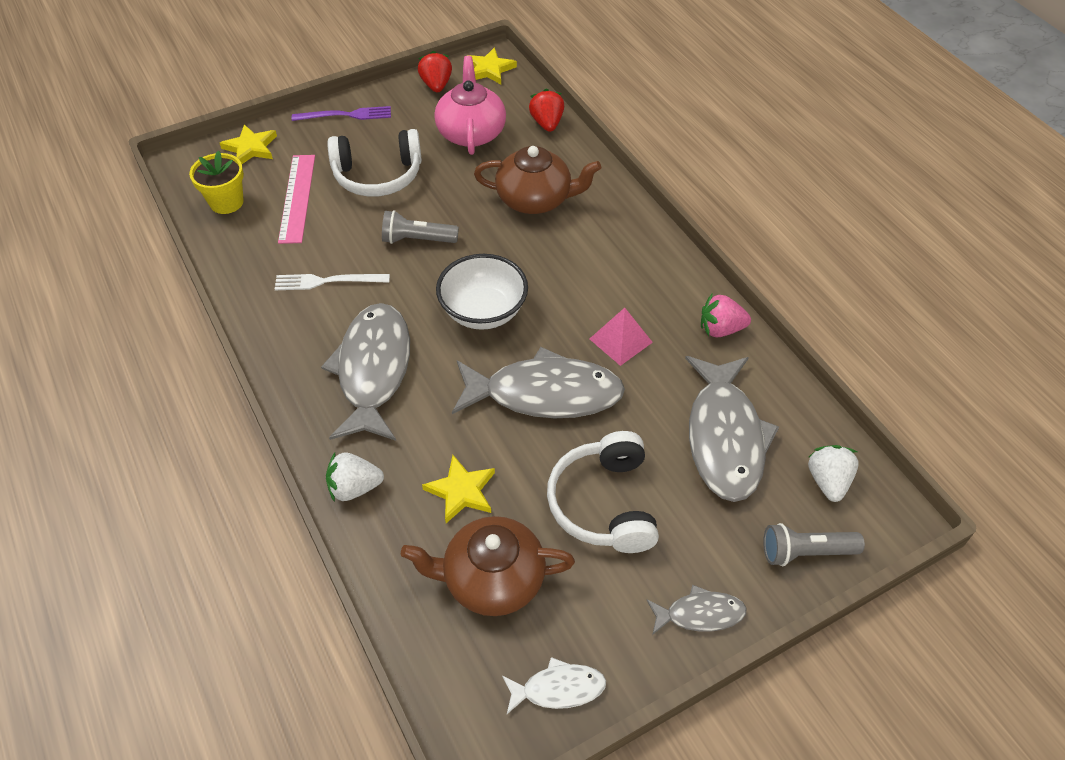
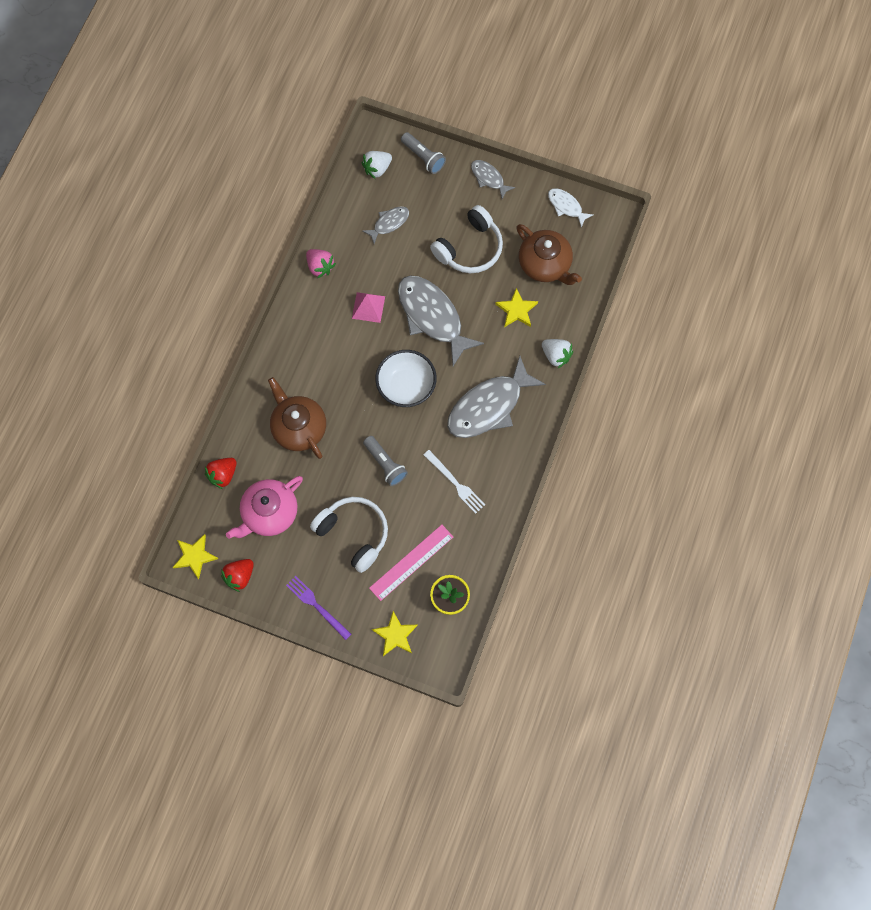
camera: 130 degrees left, 20 degrees up
(725, 437) = (389, 223): grey fish -> grey fish, size x0.50

